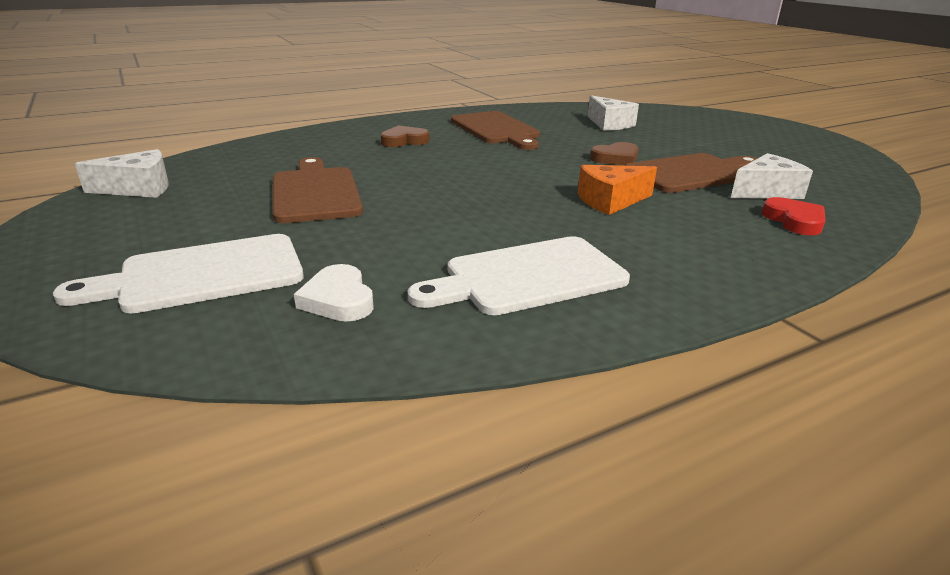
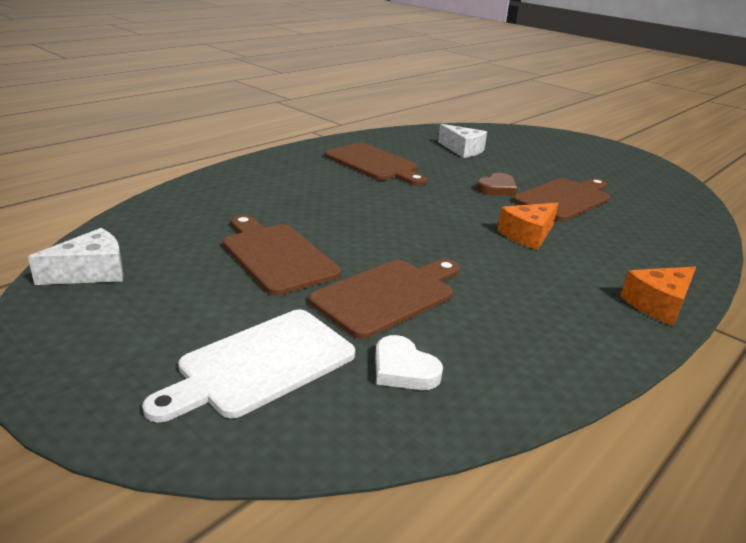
camera: 20 degrees left, 0 degrees up
(392, 236) = (388, 295): none -> brown cutting board
(404, 141) = (303, 184): brown heart -> none
(527, 277) = (528, 321): white cutting board -> none
(717, 282) = (658, 304): none -> orange cheese
(766, 191) = (628, 212): white cheese -> none
(794, 221) = (666, 239): red heart -> none

